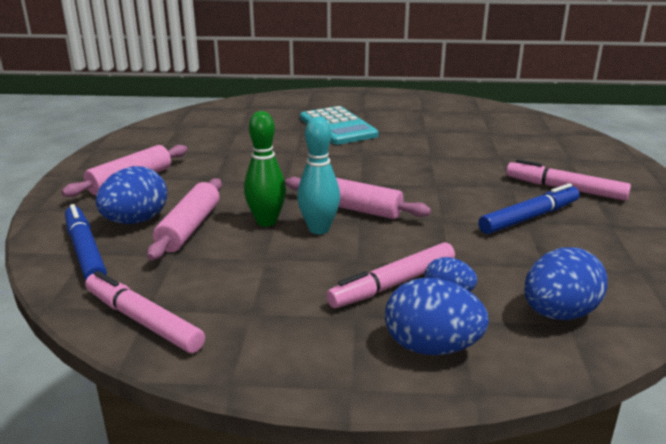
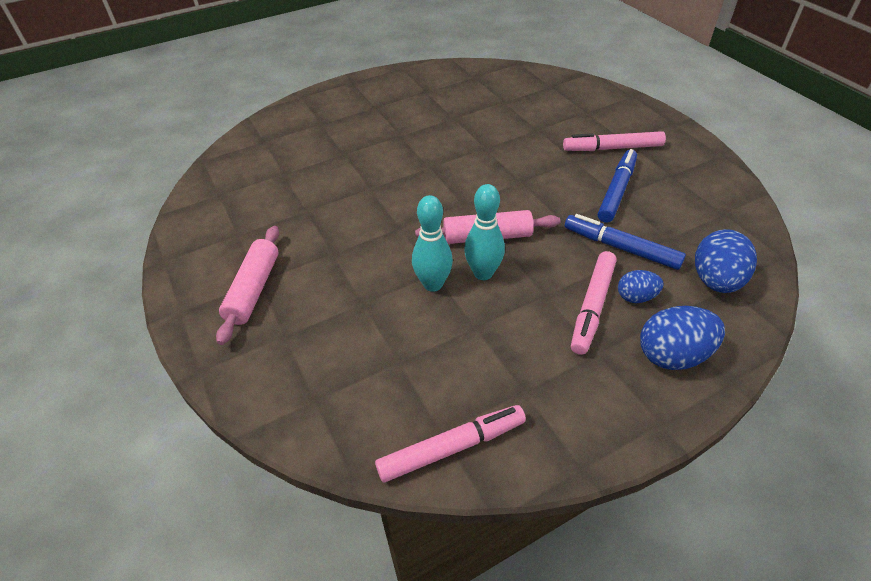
camera: 30 degrees left, 20 degrees up
(85, 251) = (312, 398): blue marker -> blue marker (621, 248)
(136, 221) = (317, 338): blue egg -> none
(143, 321) = (452, 447): pink marker -> pink marker turned 150 degrees clockwise
(189, 228) = (376, 323): pink rolling pin -> none
(266, 221) = (433, 284): green bowling pin -> turquoise bowling pin
(337, 127) = (375, 139): turquoise calculator -> none

